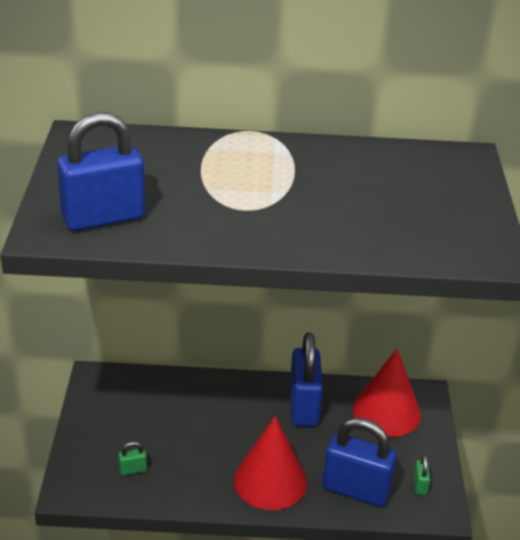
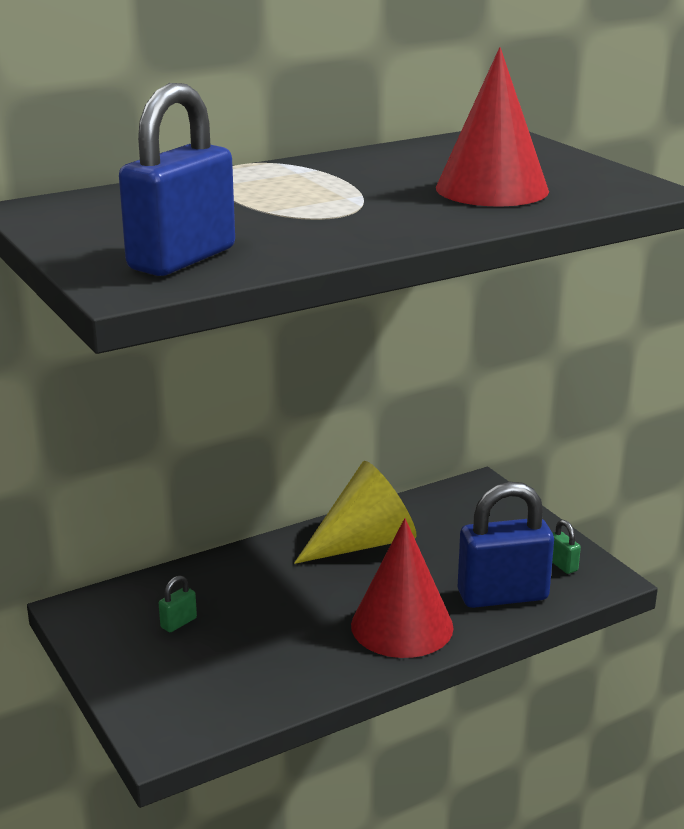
camera: 30 degrees left, 10 degrees down
(133, 470) = (225, 683): green padlock -> green padlock (178, 623)
(303, 406) = (365, 543): blue padlock -> yellow cone
(386, 412) = (458, 514): red cone -> red cone (492, 189)

